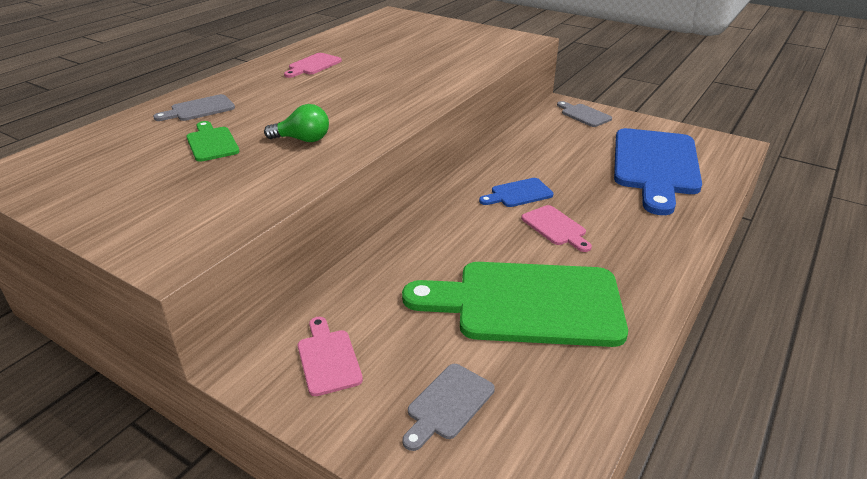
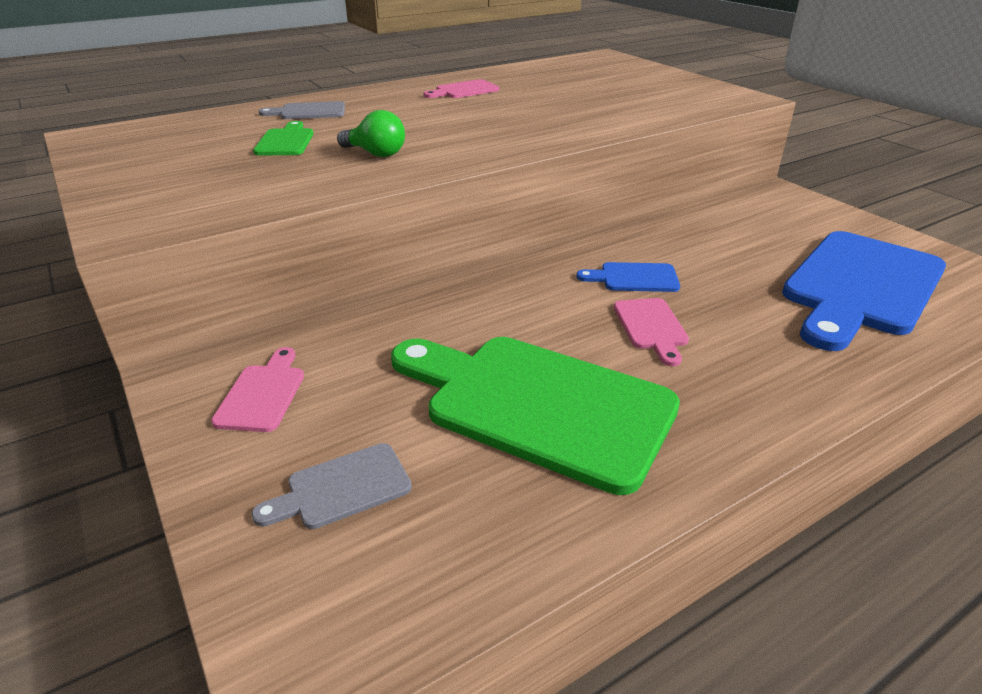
camera: 25 degrees right, 0 degrees up
(584, 115) = (800, 208): grey cutting board -> none

